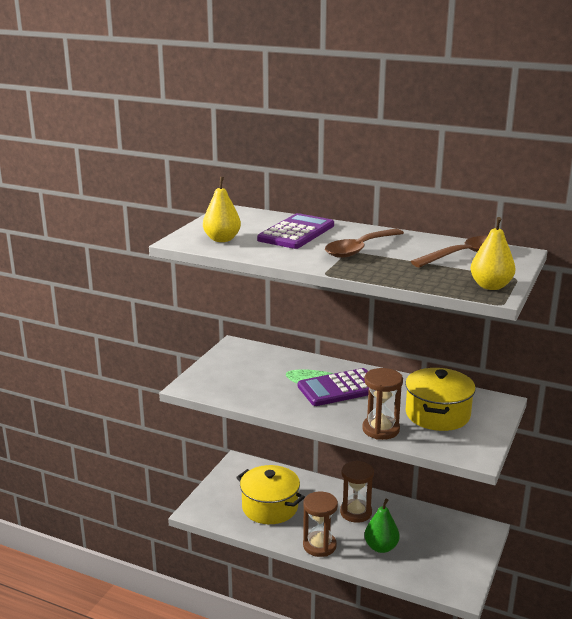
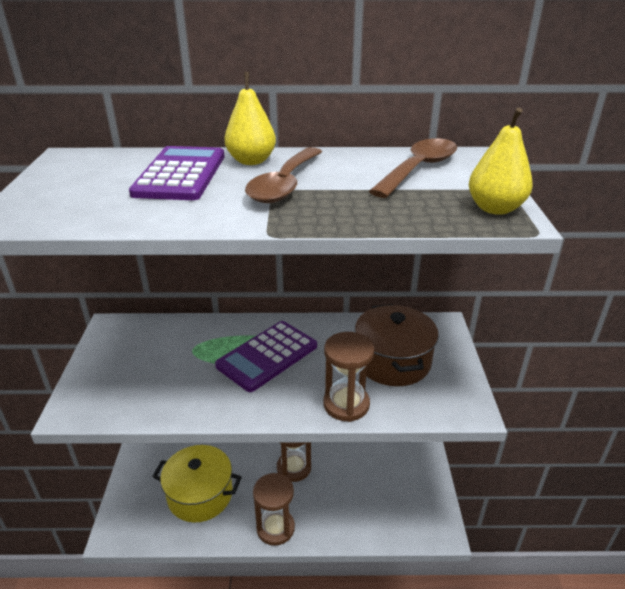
camera: 25 degrees left, 10 degrees up
(222, 239) = (74, 205): yellow pear -> yellow pear (251, 161)
(381, 547) = (339, 504): green pear -> none
(437, 414) = (393, 361): yellow pot -> brown pot

